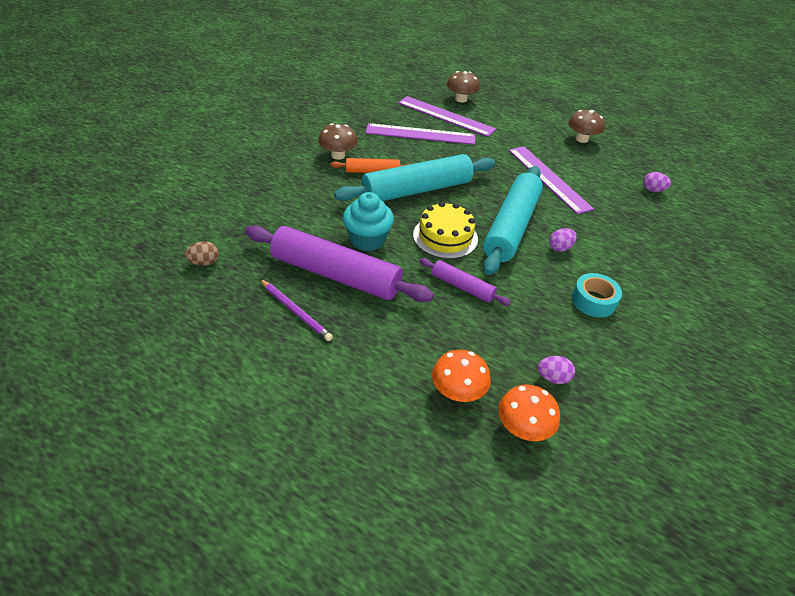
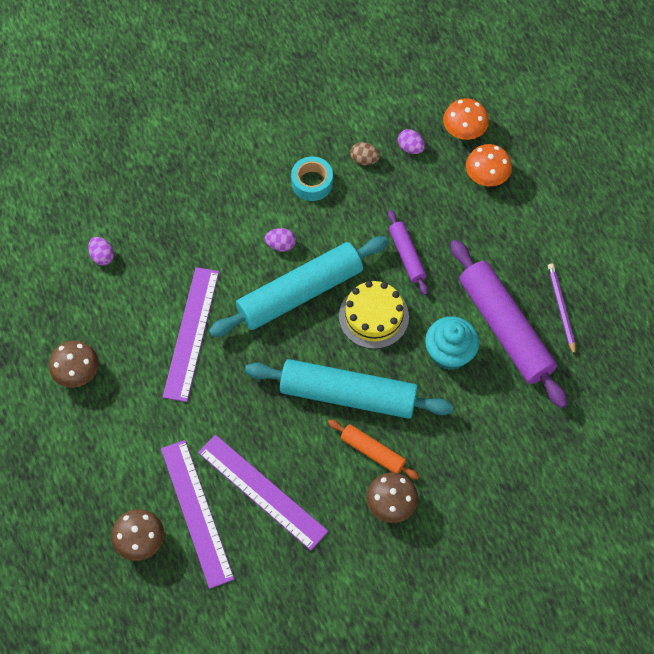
camera: 140 degrees left, 20 degrees up
(204, 262) = (613, 408): brown egg -> brown egg (364, 160)

